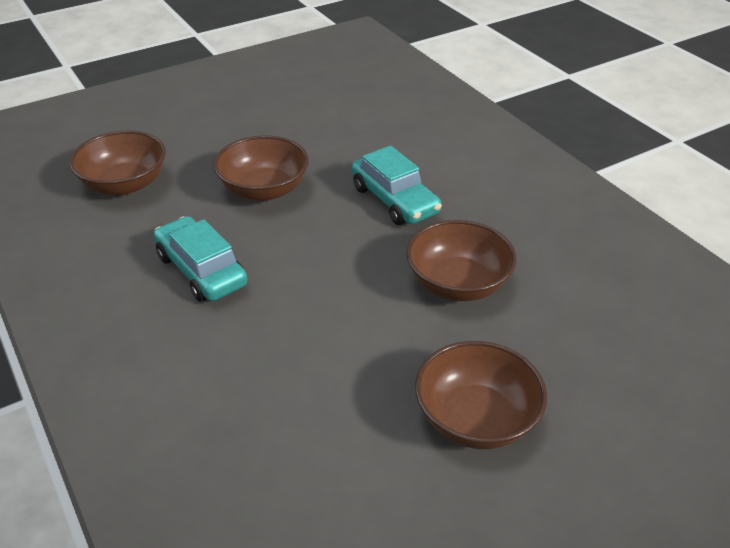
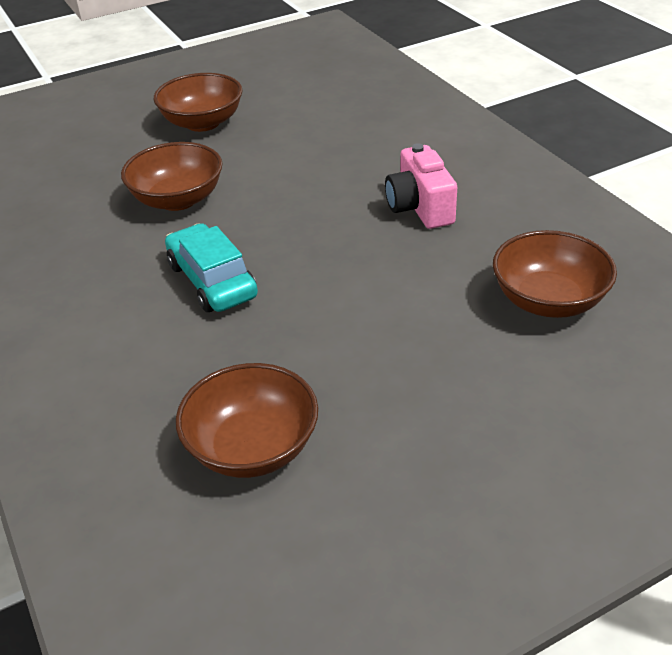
camera: 175 degrees left, 0 degrees up
(201, 270) = (420, 208): turquoise car -> pink camera
(264, 190) = (368, 293): brown bowl -> brown bowl (252, 447)

